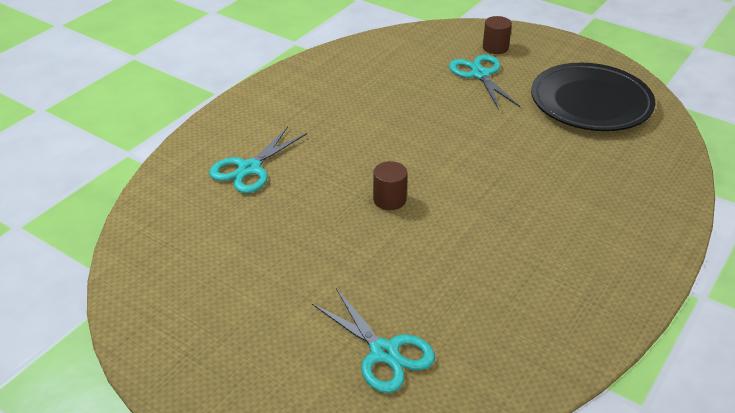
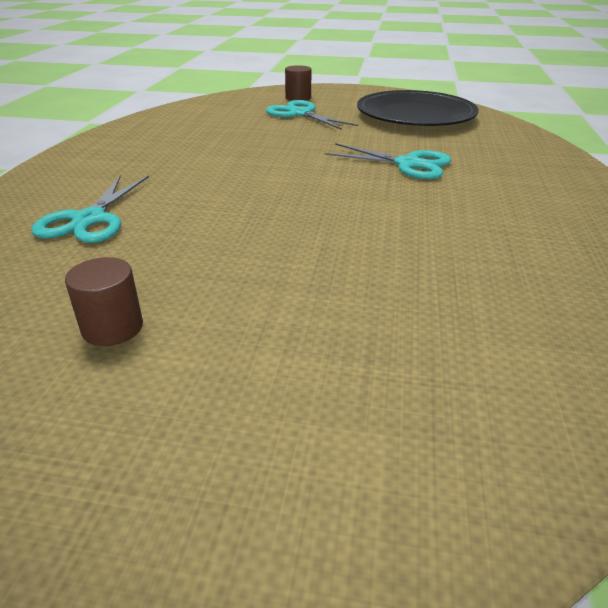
camera: 25 degrees left, 5 degrees down
(384, 352) = (428, 368): turquoise scissors -> turquoise scissors (408, 164)
(389, 199) = (291, 211): brown cylinder -> brown cylinder (112, 327)

